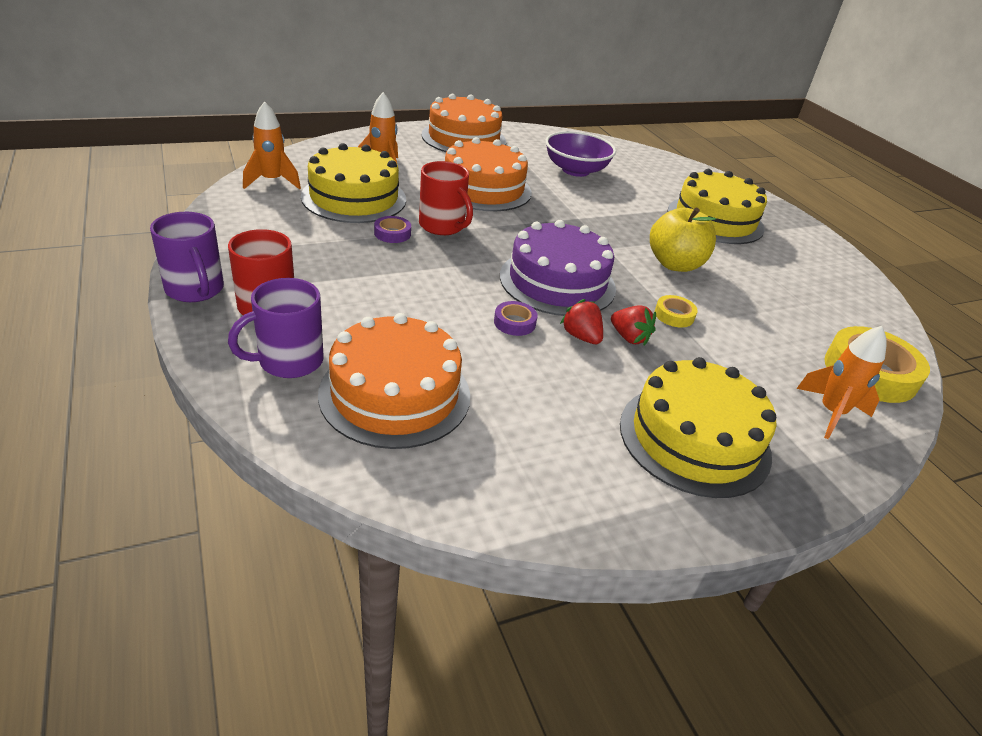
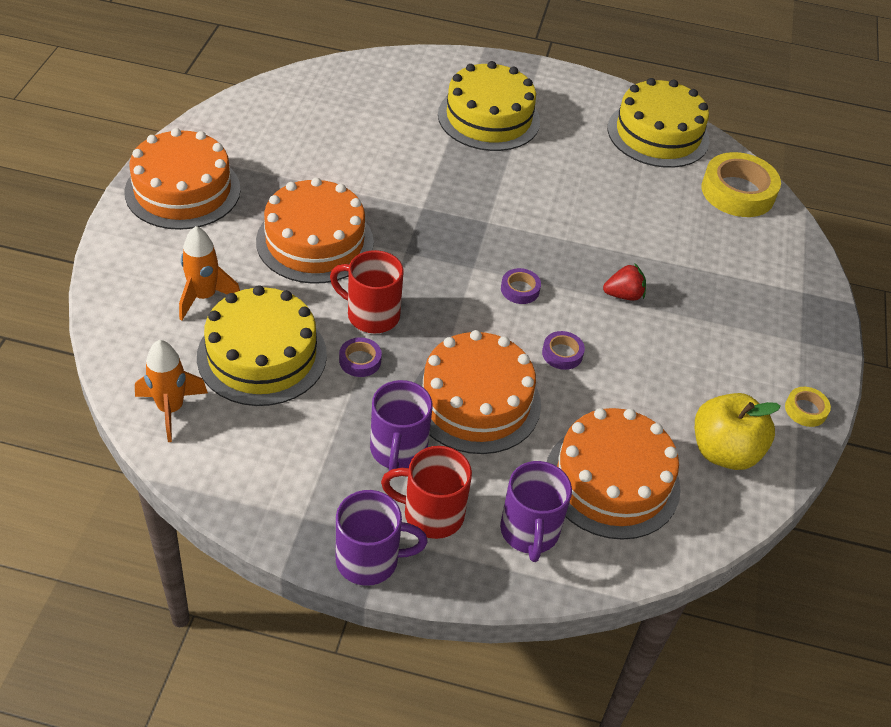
camera: 55 degrees left, 10 degrees up
(319, 272) = (398, 450): none -> purple mug
(409, 293) = (476, 401): none -> orange cake
(443, 226) = (371, 315): red mug -> red mug turned 150 degrees counterclockwise
(557, 282) = (520, 289): purple cake -> purple tape
(575, 170) = (327, 148): purple bowl -> none
(581, 337) = (605, 323): red strawberry -> none
(674, 315) = (611, 248): yellow tape -> yellow tape (805, 410)
(675, 264) = (541, 196): yellow apple -> yellow apple (724, 451)
(694, 439) = (751, 336): yellow cake -> yellow cake (658, 134)
(831, 413) = (765, 246): orange rocket -> none

